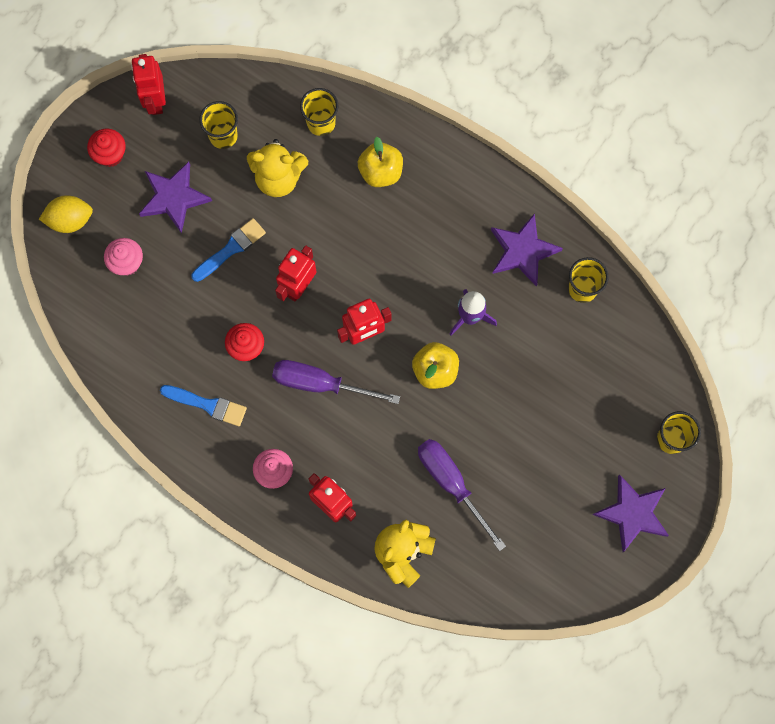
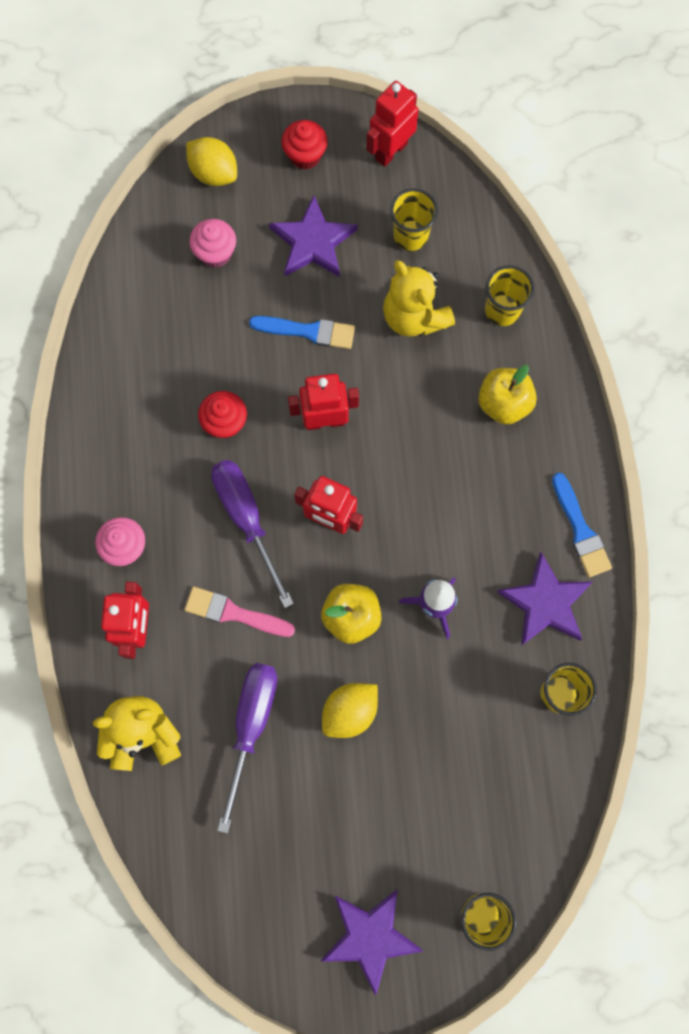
camera: 50 degrees right, 0 degrees up
(208, 405) = (140, 434): blue brush -> blue brush (580, 530)
(373, 439) = (234, 613): none -> pink brush
(492, 418) = (350, 711): none -> yellow lemon

